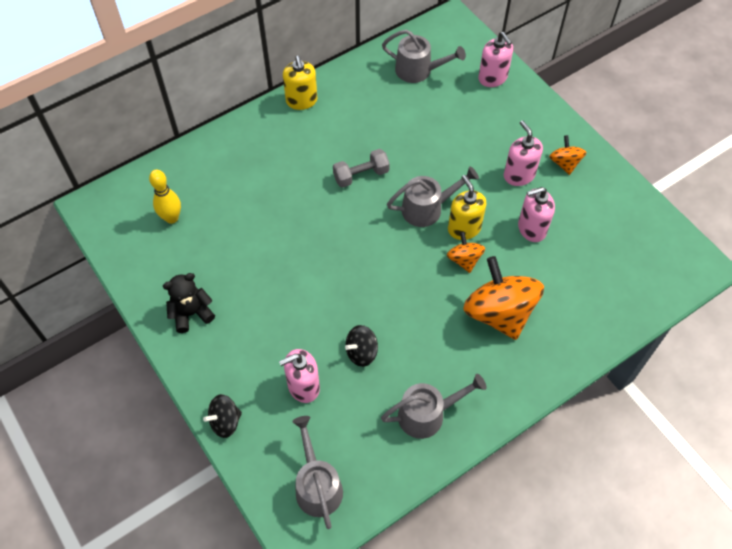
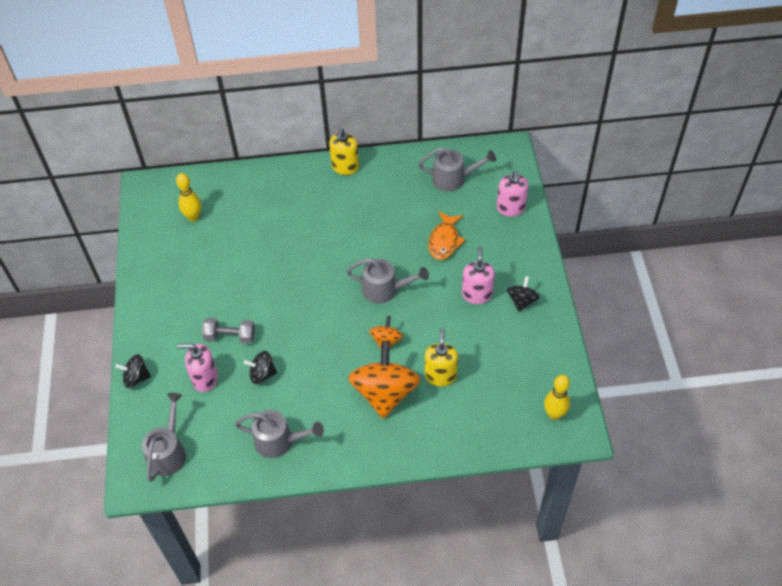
camera: 30 degrees right, 5 degrees down
(191, 313) = (163, 291): black teddy bear -> none
(361, 175) = (351, 243): grey dumbbell -> grey dumbbell (230, 336)
(418, 70) = (453, 179): grey watering can -> grey watering can turned 45 degrees counterclockwise
(452, 135) = (444, 241): none -> orange fish
(464, 228) = (403, 317): yellow soap dispenser -> yellow soap dispenser (440, 375)
(531, 228) = (457, 340): pink soap dispenser -> none
(564, 163) = (522, 301): orange spinning top -> black spinning top
(668, 259) = (554, 414): none -> yellow bowling pin

